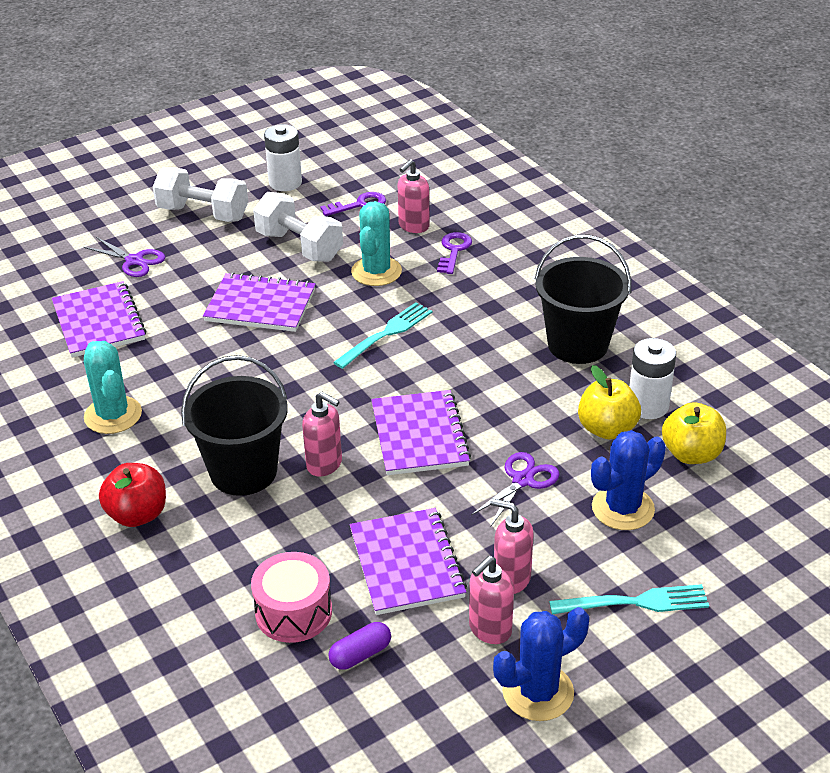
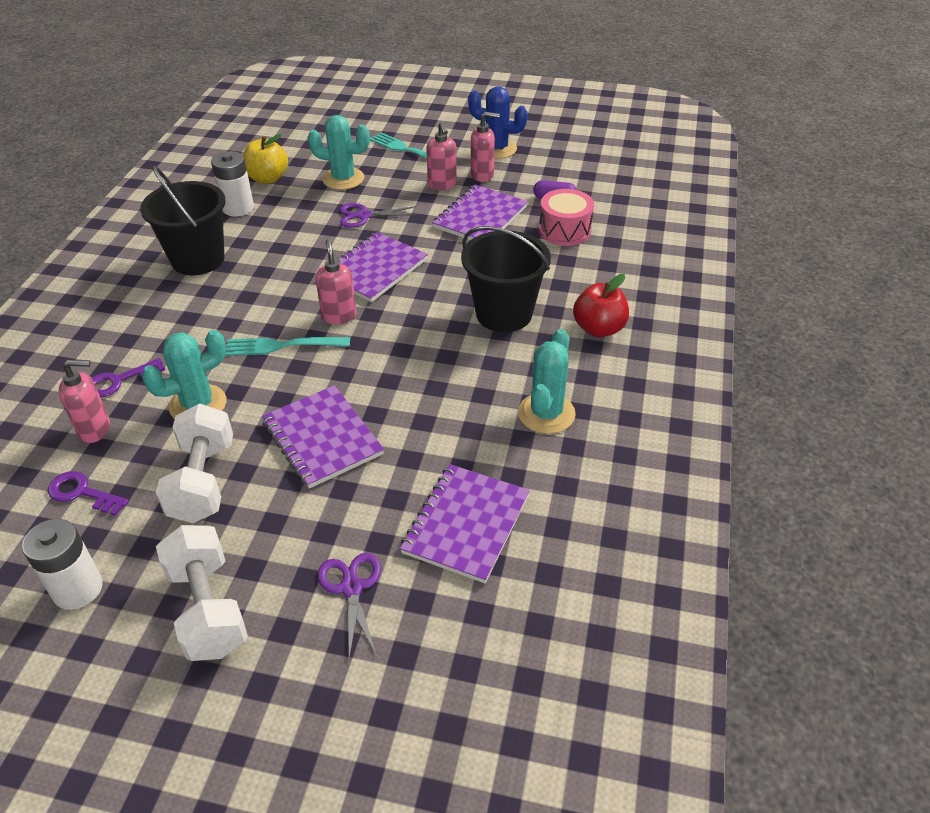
camera: 135 degrees left, 5 degrees up
(324, 464) = (451, 287): pink soap dispenser -> pink soap dispenser (339, 316)
(607, 429) = (279, 211): yellow apple -> none
(623, 508) = (343, 179): blue cactus -> turquoise cactus

